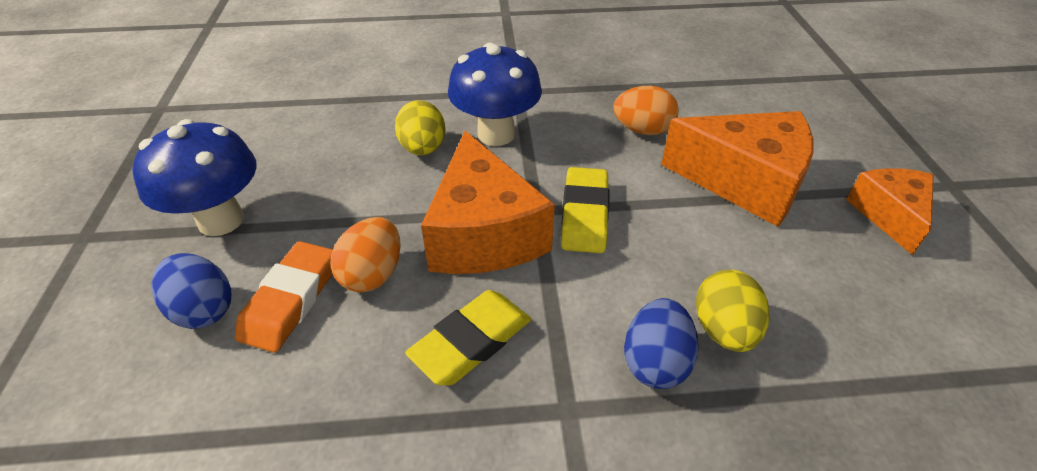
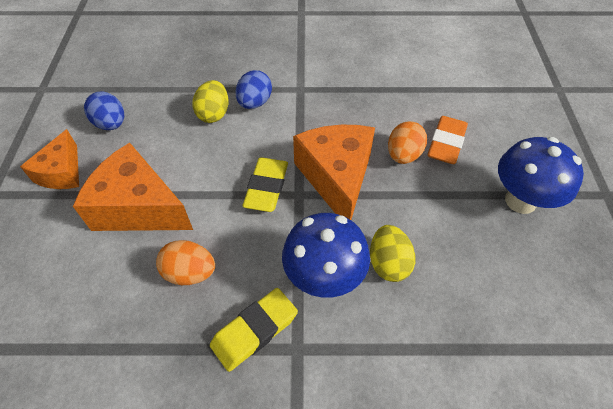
camera: 175 degrees left, 10 degrees up
(203, 310) = (492, 141): blue egg -> blue egg (111, 124)
(471, 342) = (343, 117): yellow eraser -> yellow eraser (254, 330)

